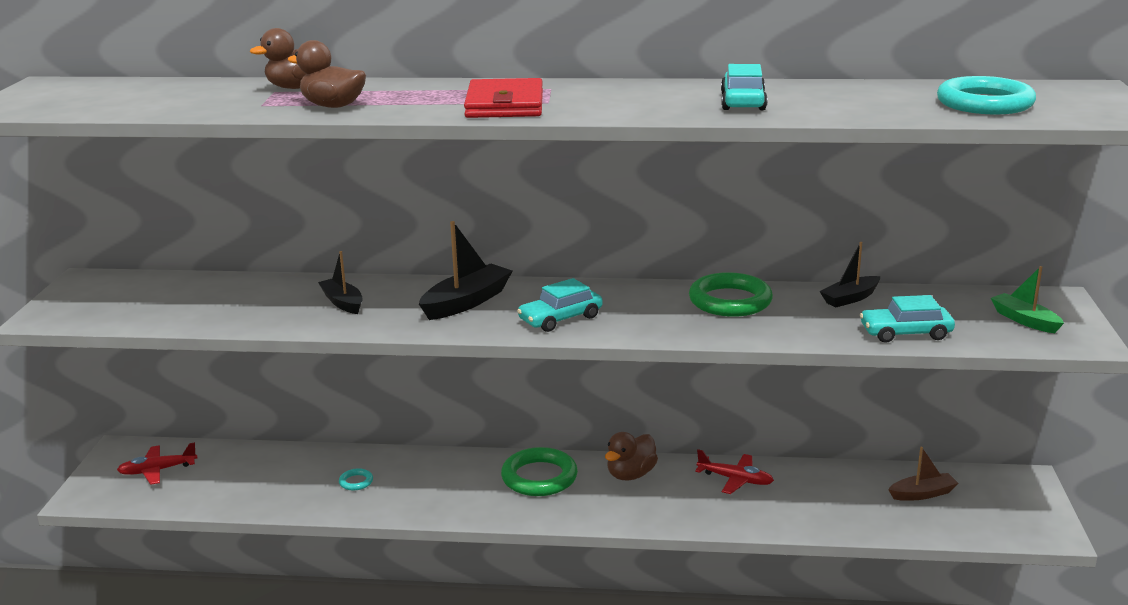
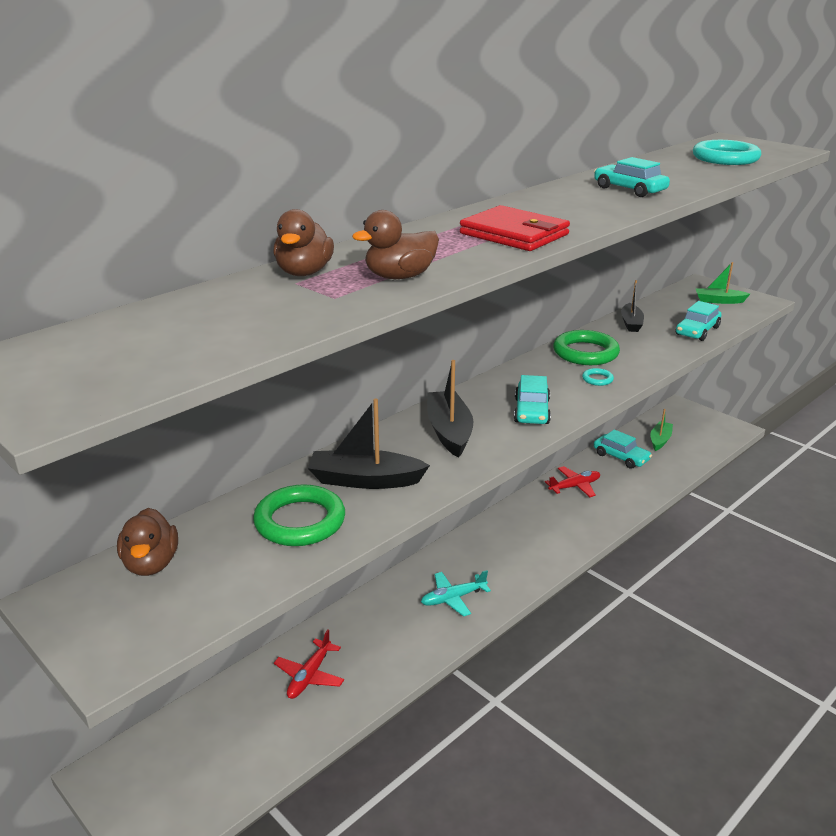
camera: 50 degrees left, 5 degrees up
(157, 470) = (182, 762): red plane -> red plane (309, 676)
(342, 302) = (365, 480): black boat -> black boat, size x1.54
(356, 482) = (369, 645): turquoise ring -> turquoise ring (597, 379)
(464, 492) = (453, 598): none -> turquoise plane
(539, 477) = (477, 556): green ring -> green ring (300, 521)
(631, 475) = (521, 519): brown duck -> brown duck (151, 564)
(840, 484) = (621, 457): none -> turquoise car
(922, 494) = (660, 440): brown boat -> green boat

